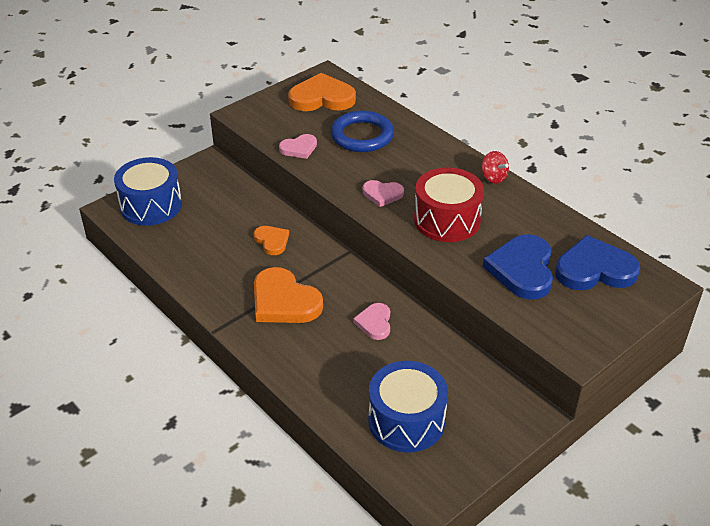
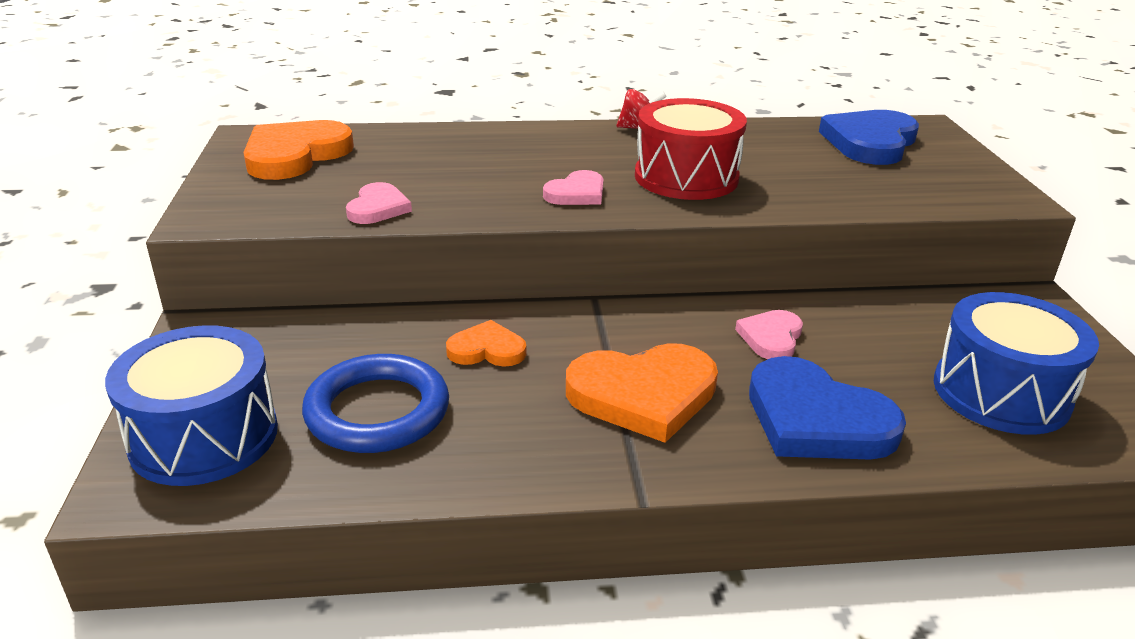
camera: 55 degrees left, 10 degrees down
(362, 136) = (429, 162): blue ring -> blue ring (377, 411)
(374, 323) = (771, 338): pink heart -> pink heart turned 75 degrees clockwise
(522, 269) = (833, 173): blue heart -> blue heart (816, 419)

